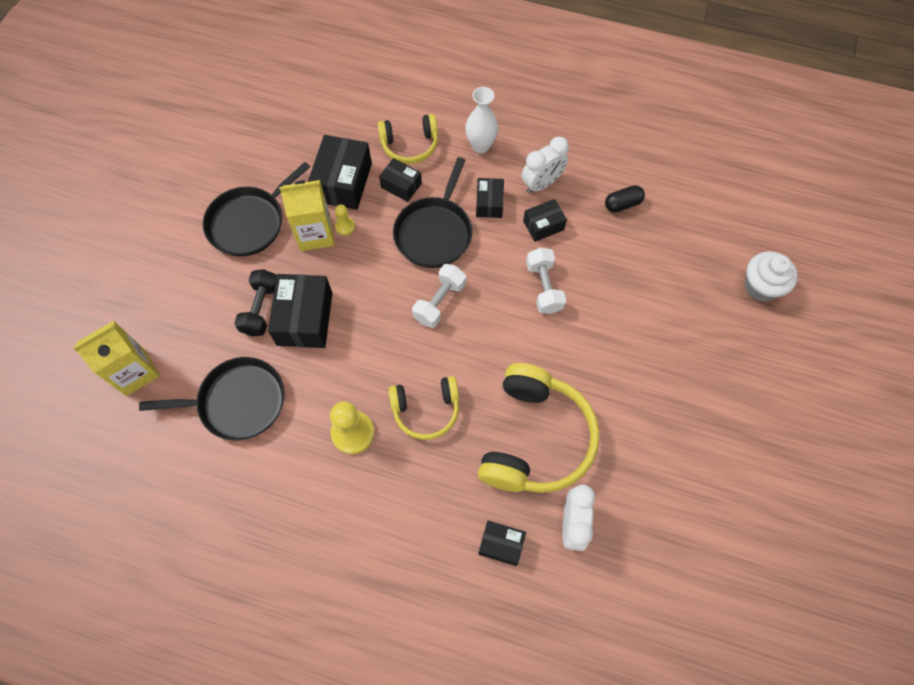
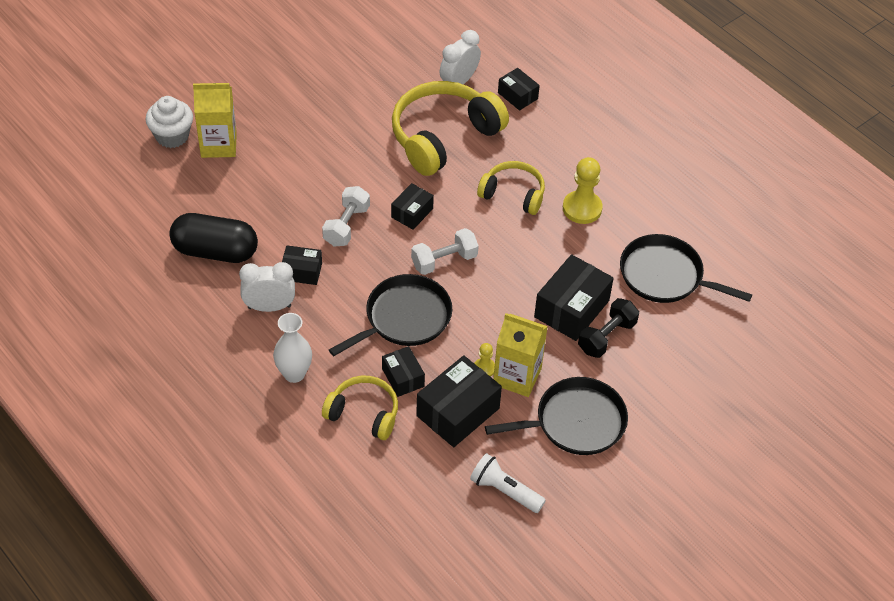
camera: 150 degrees left, 15 degrees down
(135, 372) = (746, 344): yellow carton -> yellow carton (218, 145)
(274, 146) = (505, 491): none -> white flashlight
(489, 203) = (333, 316): black box -> black box (412, 213)
(622, 204) = (215, 251): black capsule -> black capsule, size x1.98

